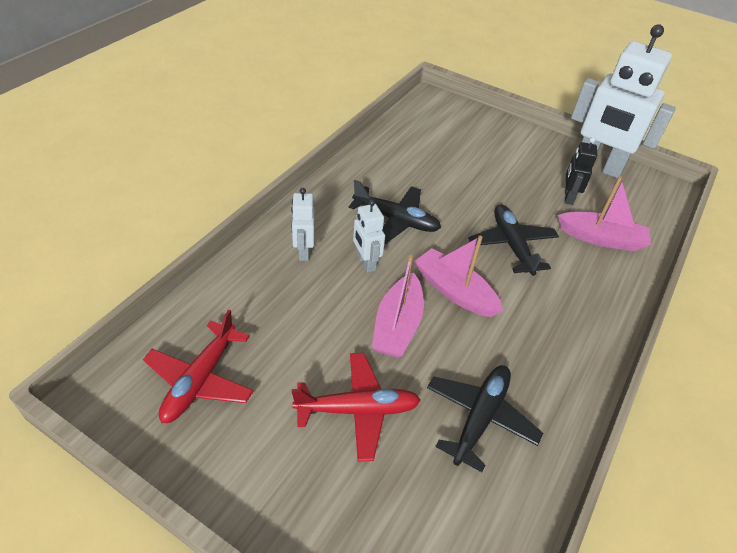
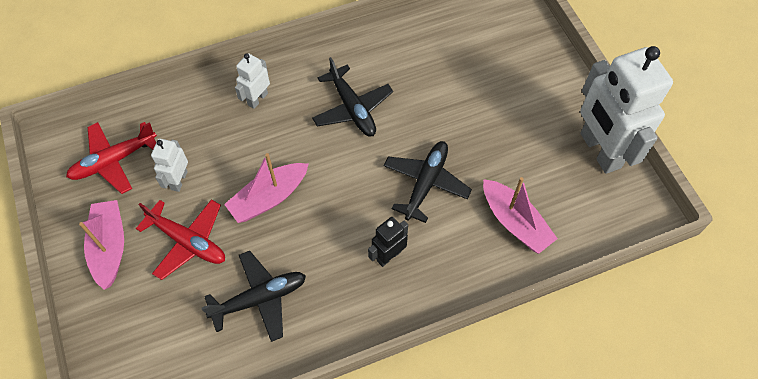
camera: 40 degrees right, 15 degrees up
(366, 263) = (294, 134): white robot -> white robot (179, 180)
(454, 291) = (337, 196): pink boat -> pink boat (110, 247)
(568, 197) = (530, 166): black robot -> black robot (388, 255)

